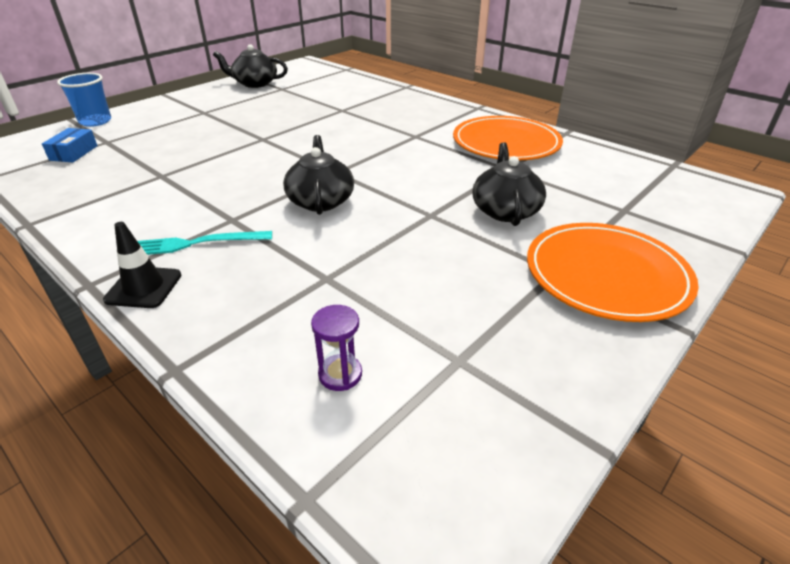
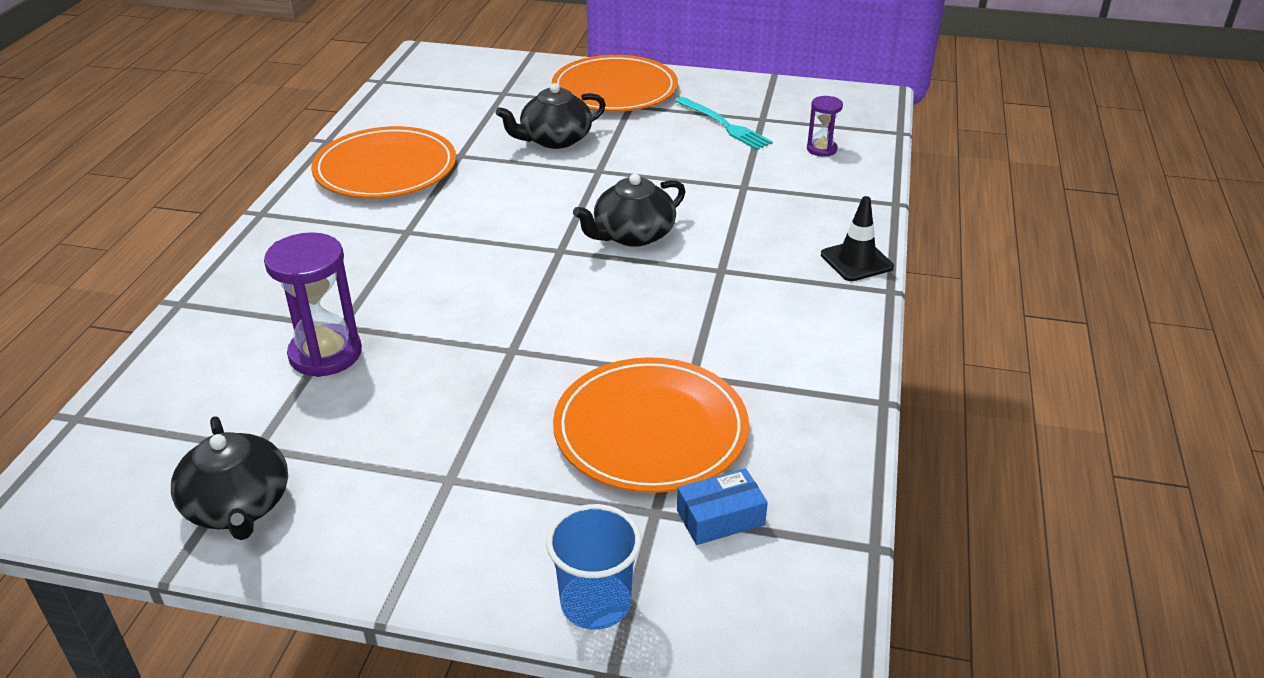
camera: 120 degrees left, 0 degrees up
(149, 154) = (650, 430): none -> orange plate
(195, 243) = (778, 269): turquoise fork -> turquoise fork (724, 125)
(324, 105) = (325, 354): none -> purple hourglass

